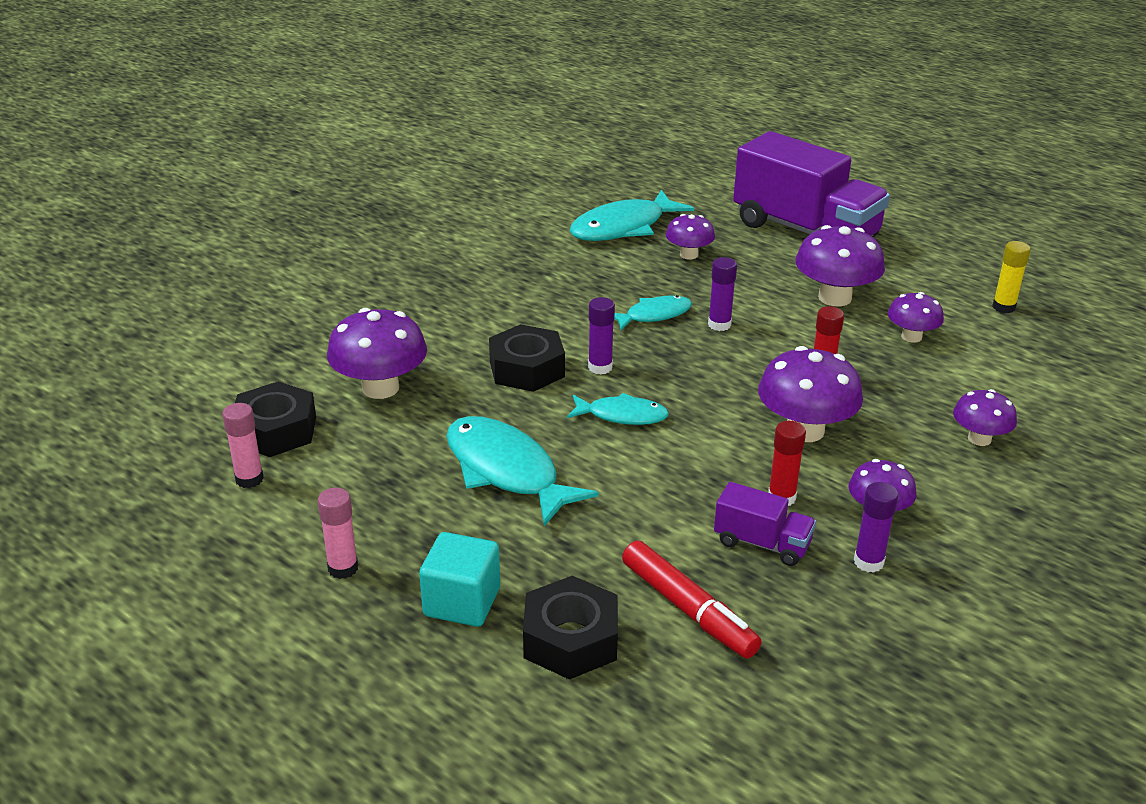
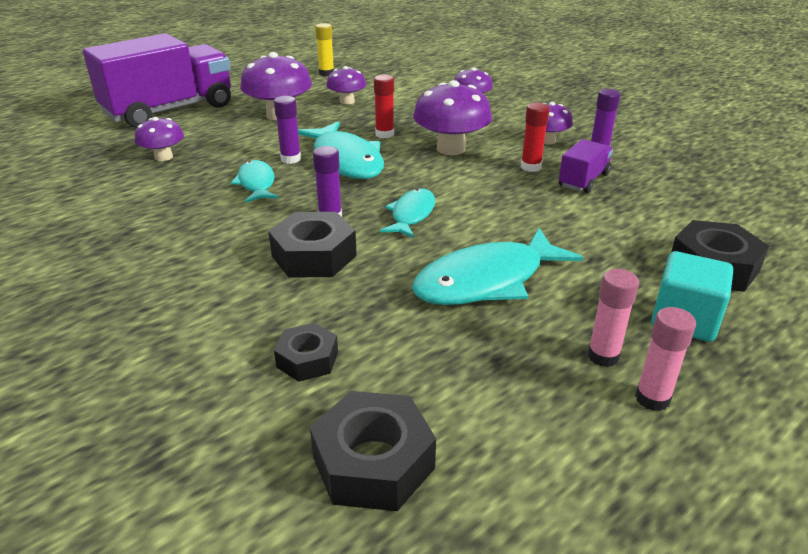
camera: 80 degrees left, 0 degrees up
(249, 479) = (483, 490): pink glue stick -> pink glue stick (603, 356)
(380, 388) = (307, 359): purple mushroom -> black nut
(623, 227) = (79, 180): turquoise fish -> turquoise fish (346, 160)
(688, 609) = (663, 215): red marker -> none

